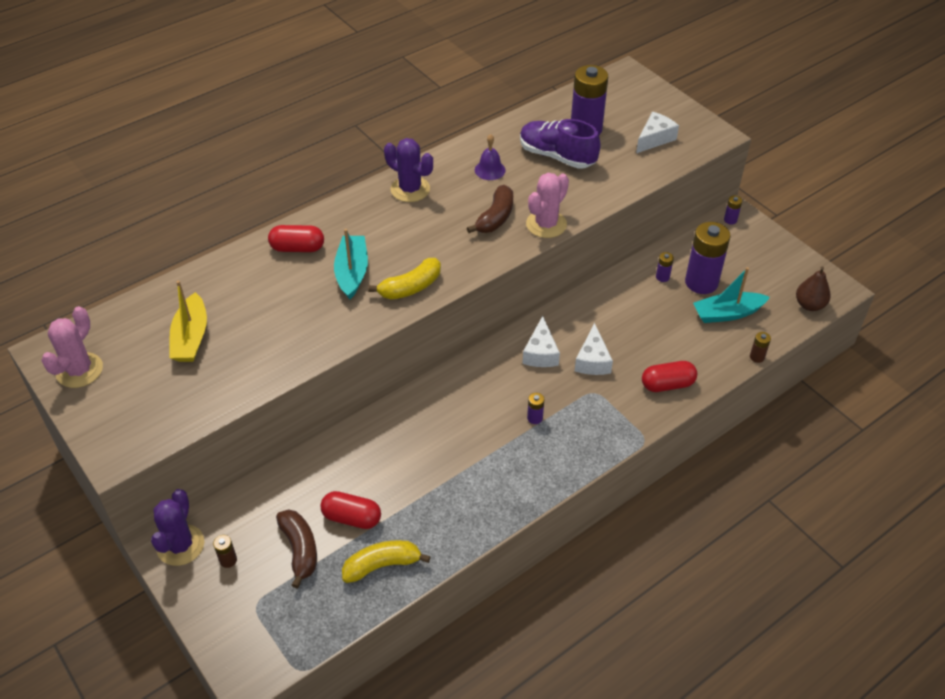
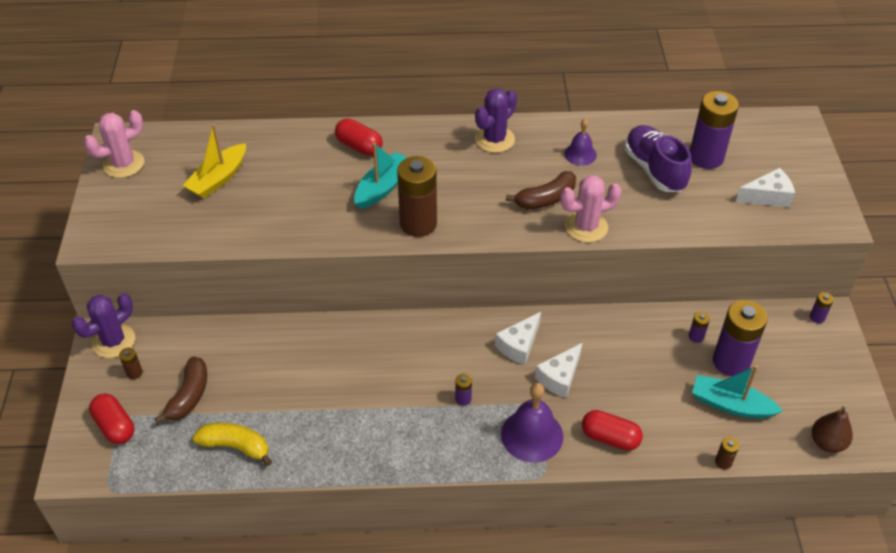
camera: 35 degrees right, 0 degrees up
(352, 518) = (247, 394): red capsule -> red capsule (115, 426)
(410, 189) = (494, 139): purple cactus -> purple cactus turned 60 degrees clockwise
(411, 287) = (418, 224): yellow banana -> brown battery
(610, 415) = (532, 435): none -> purple bell

